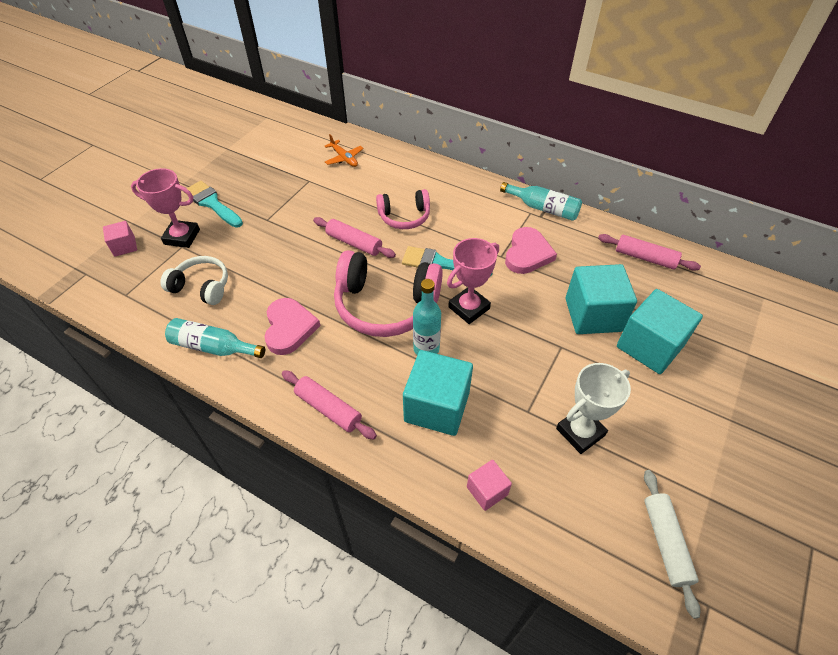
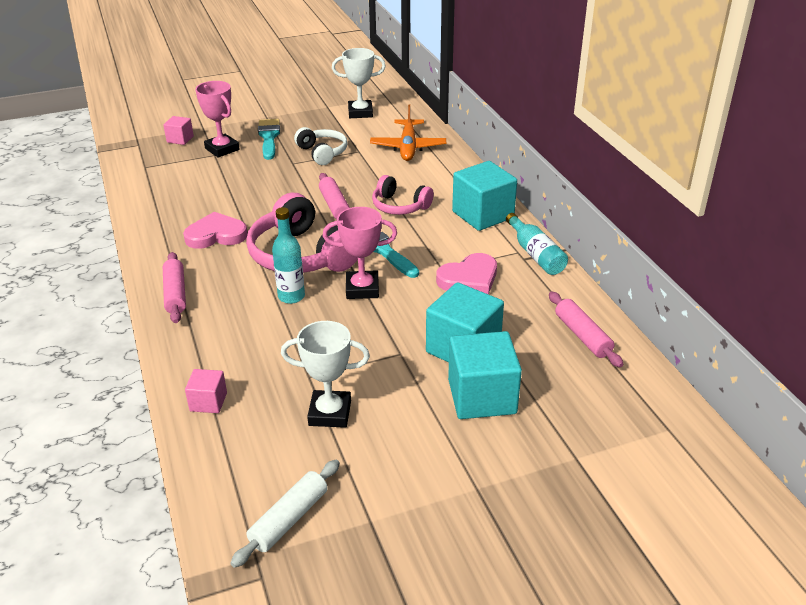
camera: 40 degrees right, 15 degrees down
(202, 287) = (195, 184): white headphones -> white headphones (322, 153)
(213, 347) = (155, 221): turquoise bottle -> none
(264, 142) = (360, 113): none -> white trophy
(289, 328) = (216, 235): pink heart -> pink heart turned 135 degrees counterclockwise
(344, 158) = (408, 147): orange plane -> orange plane, size x1.66
(437, 406) = (247, 334): turquoise cube -> turquoise cube (483, 215)

